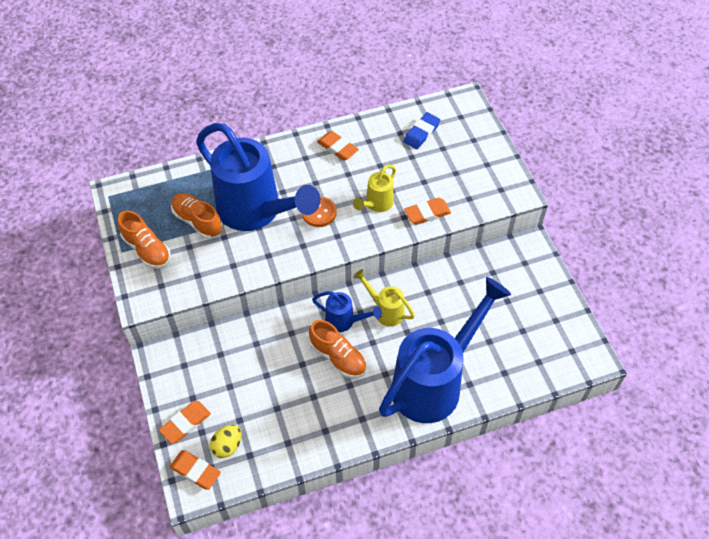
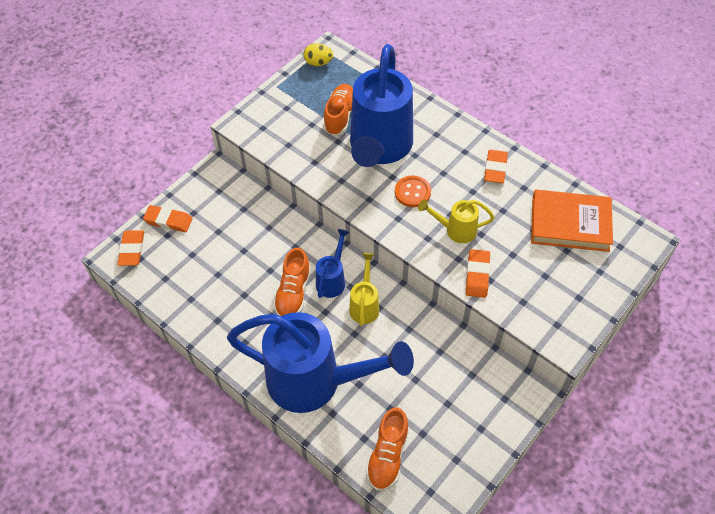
camera: 60 degrees right, 0 degrees up
(147, 249) = (289, 100): orange shoe -> orange shoe (387, 455)
(227, 446) = (164, 259): yellow egg -> yellow egg (318, 63)
(345, 321) = (332, 279): blue watering can -> blue watering can turned 150 degrees counterclockwise
(421, 133) = (570, 224): blue eraser -> orange book
(427, 213) = (477, 275): orange eraser -> orange eraser turned 60 degrees clockwise

